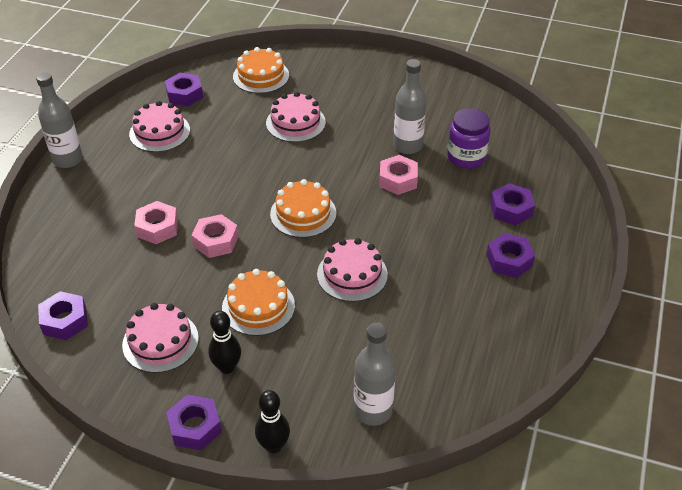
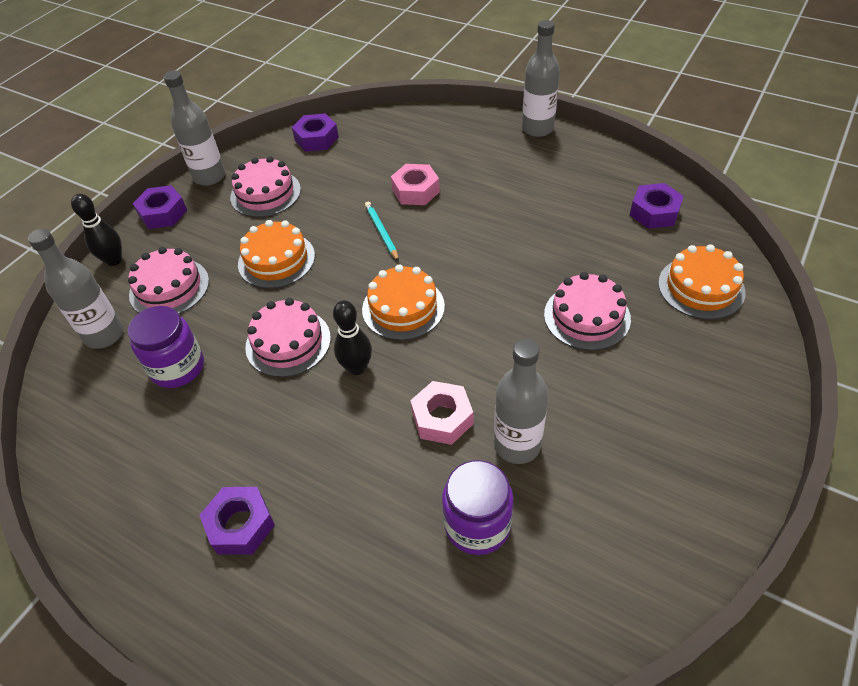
camera: 105 degrees right, 5 degrees up
(129, 403) = (209, 177): none -> grey bottle
(159, 132) = (578, 191): pink cake -> pink cake (169, 288)
(216, 241) = (381, 232): pink nut -> turquoise pencil
(227, 367) = (214, 234): black bowling pin -> black bowling pin (357, 368)
(395, 339) = (178, 367): none -> purple jar
(511, 209) = (339, 560): purple nut -> none

